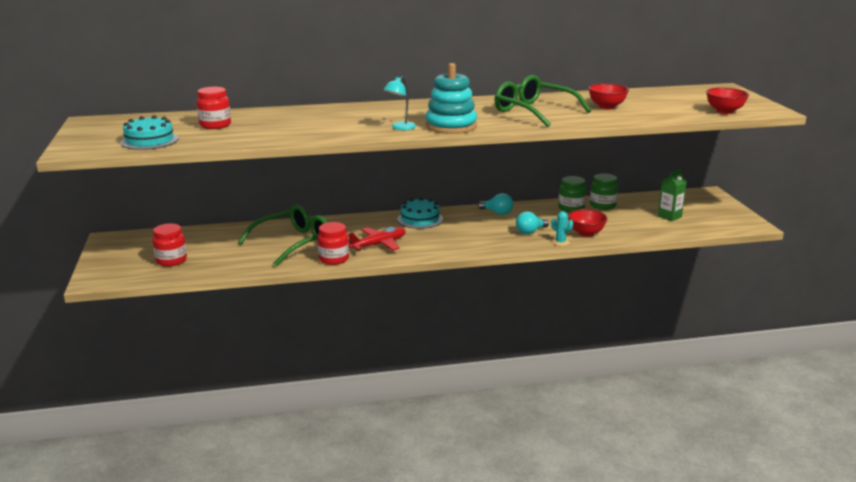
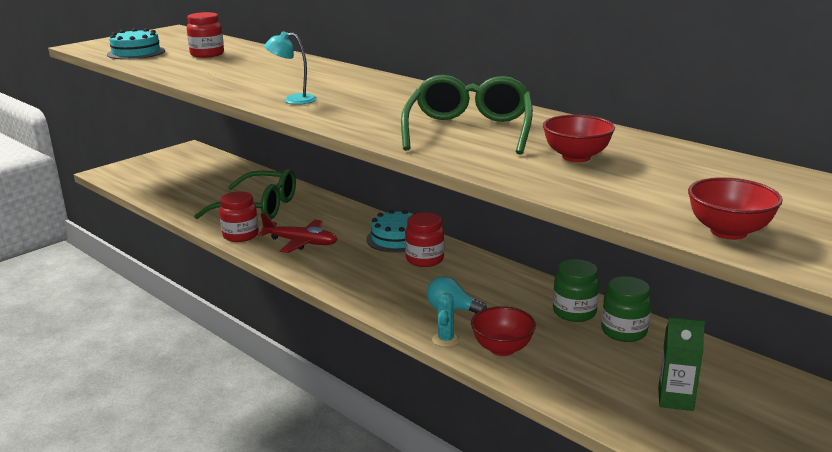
camera: 55 degrees right, 0 degrees up
(171, 260) = (168, 180): red jar -> red jar (424, 259)
(451, 126) = (332, 114): turquoise stacking toy -> none
(497, 213) = (481, 272): turquoise light bulb -> none

